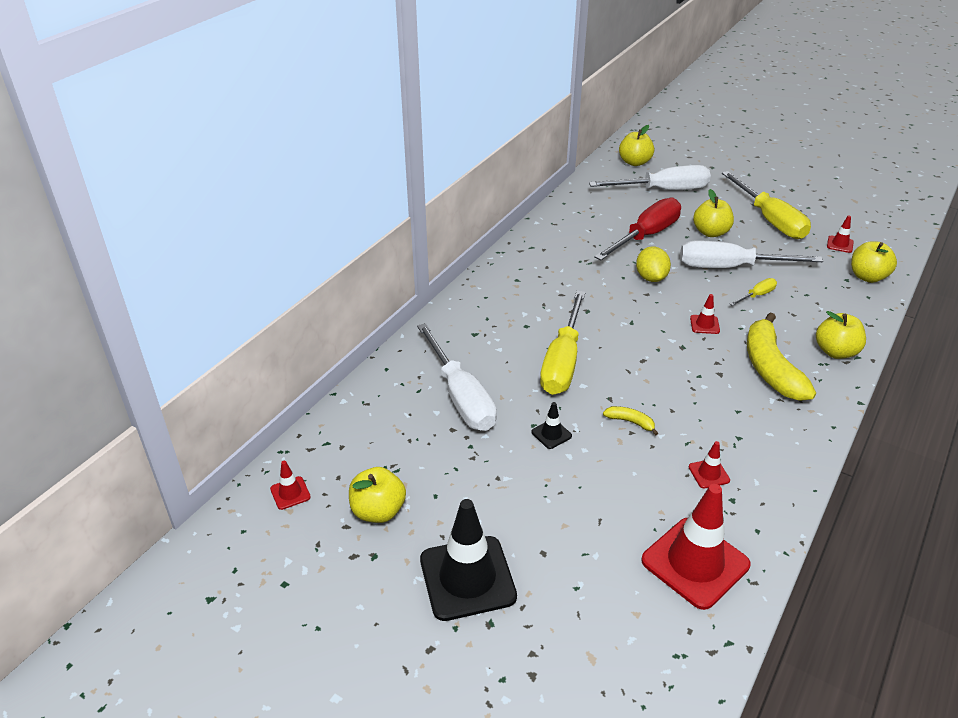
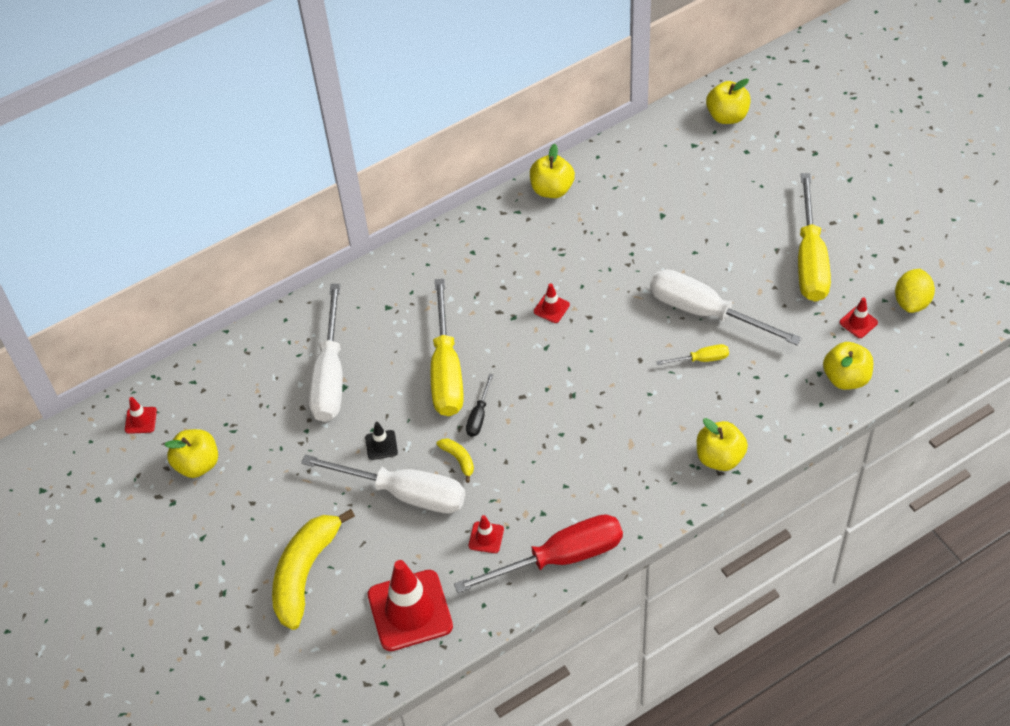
camera: 30 degrees right, 15 degrees up
(467, 578) = (229, 550): black traffic cone -> none
(563, 361) = (446, 370): yellow screwdriver -> yellow screwdriver turned 45 degrees counterclockwise
(619, 384) = (479, 416): none -> black screwdriver
(645, 236) = (650, 236): red screwdriver -> red screwdriver (559, 558)
(651, 278) = (610, 297): yellow lemon -> yellow lemon (912, 301)
(662, 190) = (724, 172): white screwdriver -> white screwdriver (404, 493)
(704, 324) = (616, 376): red traffic cone -> red traffic cone (551, 308)
(710, 232) = (726, 255): yellow apple -> yellow apple (552, 189)
(770, 368) = (637, 451): yellow banana -> yellow banana (305, 573)

